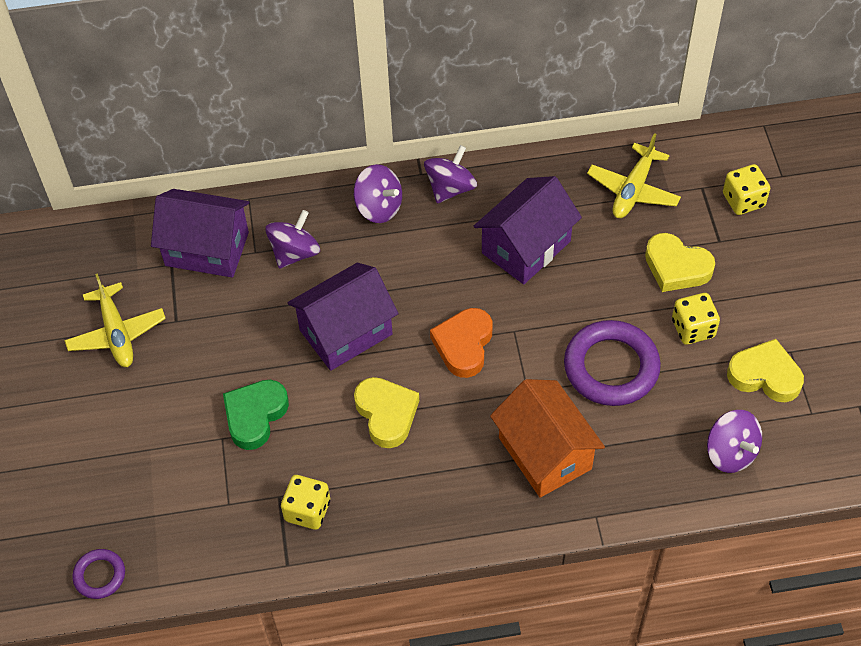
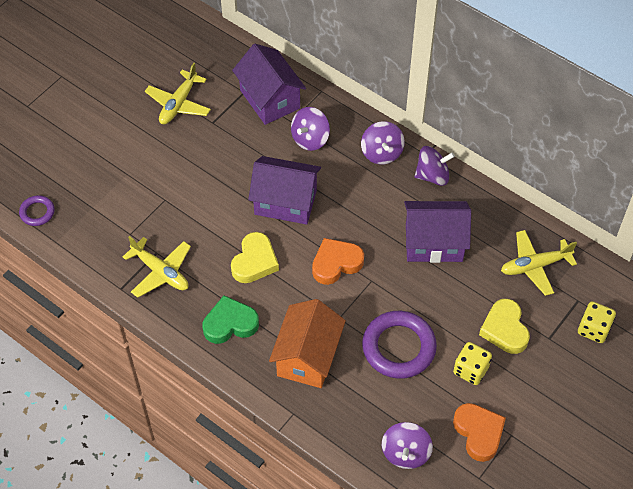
camera: 45 degrees right, 0 degrees up
(255, 416) = (192, 203): green heart -> green heart (230, 323)
(295, 252) = (310, 139): purple spinning top -> purple spinning top turned 135 degrees clockwise
(307, 510) = (160, 272): yellow dice -> yellow plane
(765, 375) = (479, 433): yellow heart -> orange heart

